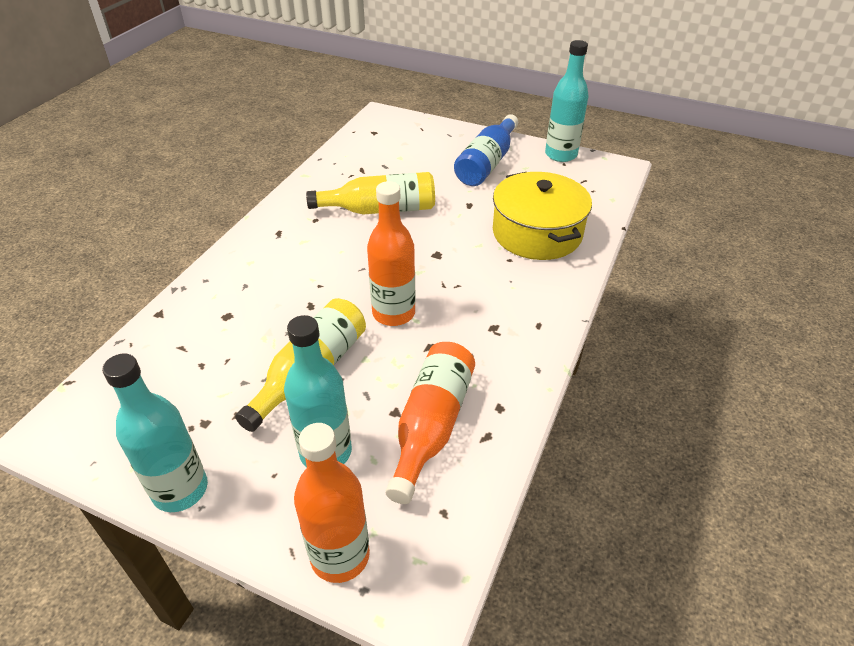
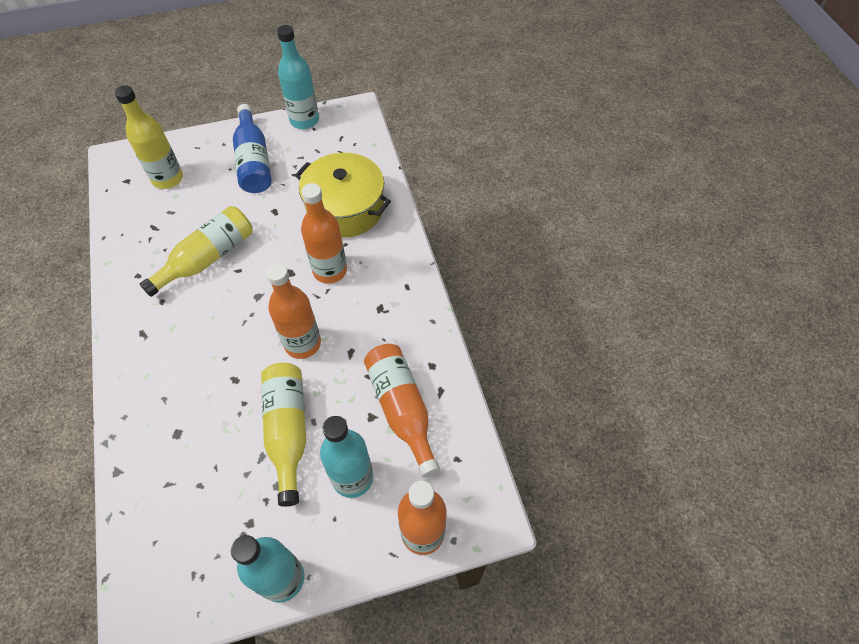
camera: 40 degrees left, 15 degrees up
(405, 144) = (168, 179): none -> yellow bottle
(475, 272) = (330, 271): none -> orange bottle

